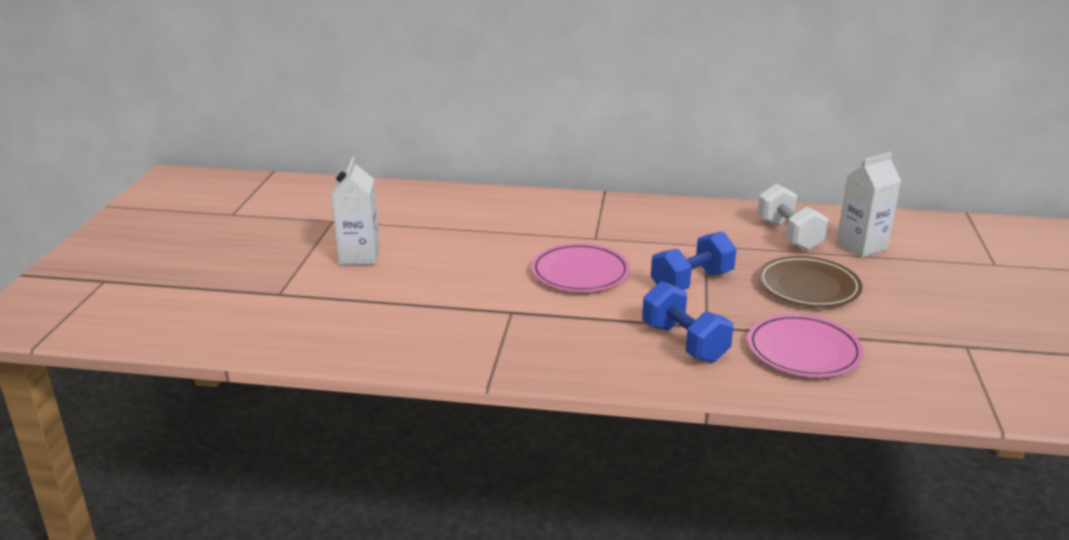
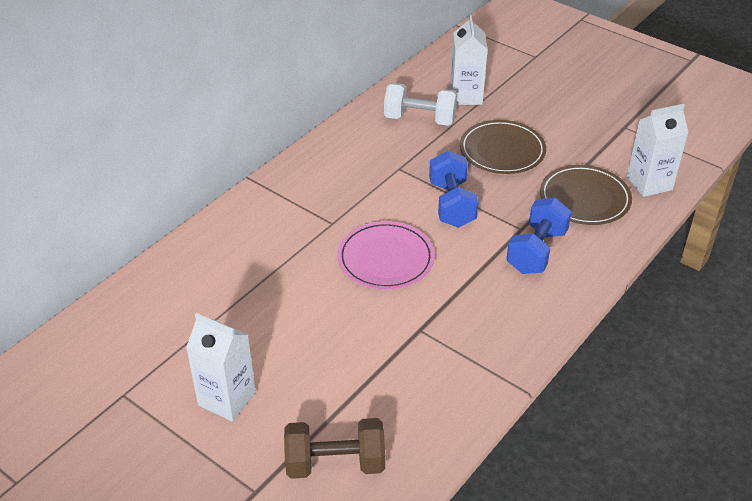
camera: 60 degrees left, 15 degrees up
(329, 317) = (335, 463): none -> brown dumbbell
(684, 343) = (536, 251): blue dumbbell -> blue dumbbell turned 60 degrees counterclockwise
(803, 350) = (584, 198): pink plate -> brown plate
(890, 385) = (649, 183): none -> white carton

